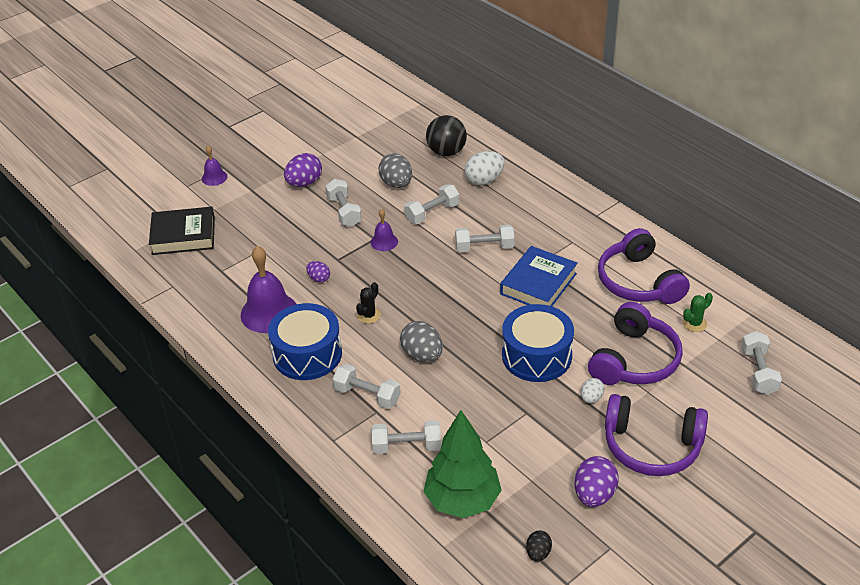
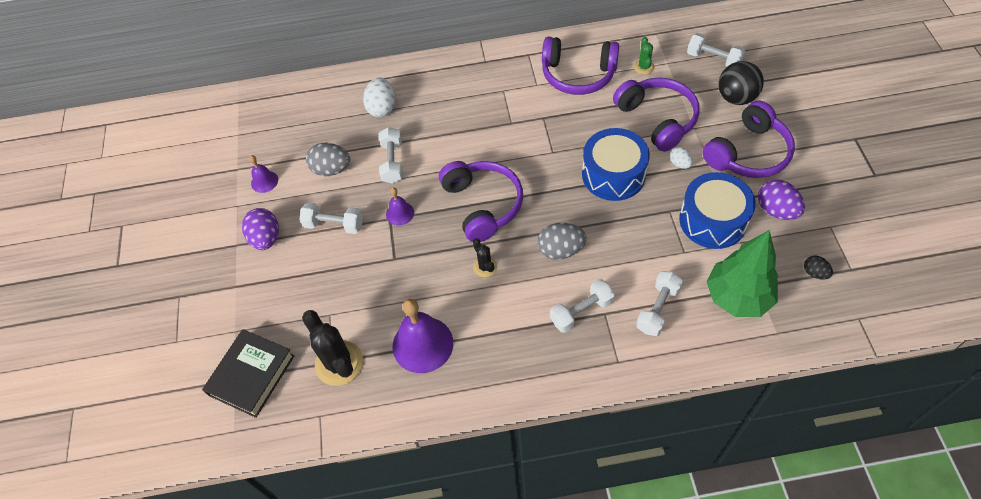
camera: 55 degrees left, 15 degrees up
(214, 177) = (186, 311): purple bell -> purple bell (264, 181)
(222, 275) = (339, 363): none -> black cactus
(307, 354) = (500, 336): blue drum -> blue drum (712, 220)
(319, 279) = (408, 284): purple egg -> none
(432, 286) = (483, 205): none -> purple headphones
(446, 152) = (322, 115): black ball -> black ball (736, 98)
(484, 247) = (465, 148): white dumbbell -> none
(538, 284) = (534, 134): blue book -> none

